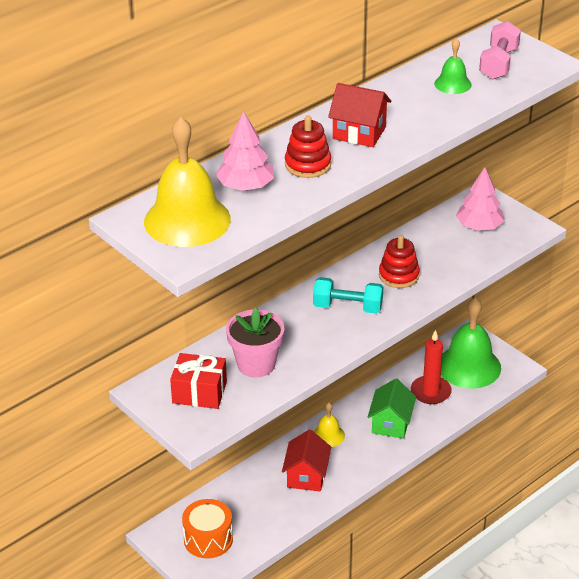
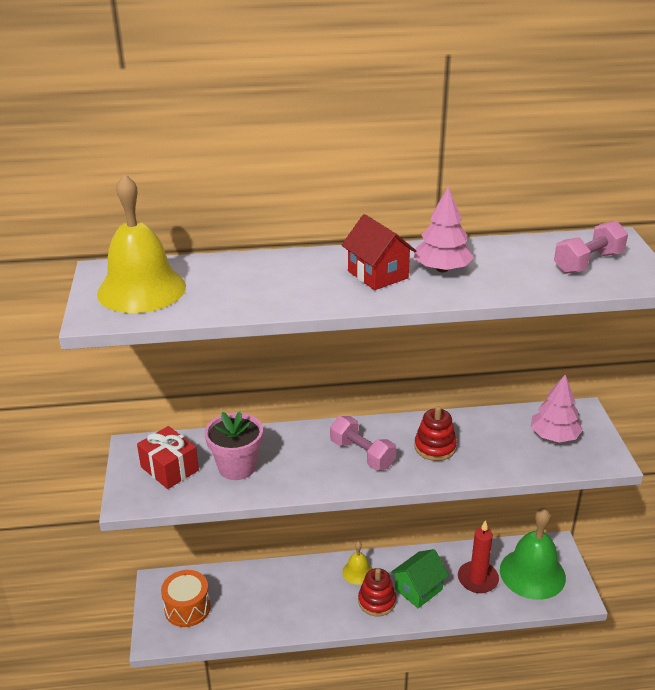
camera: 35 degrees right, 5 degrees down
(246, 186) = (223, 281): pink tree -> pink tree (442, 269)
(306, 476) = (309, 597): red house -> none
(308, 165) = (298, 284): red stacking toy -> red stacking toy (377, 601)
(348, 307) = (362, 454): turquoise dumbbell -> pink dumbbell
(452, 84) = (519, 264): green bell -> none

